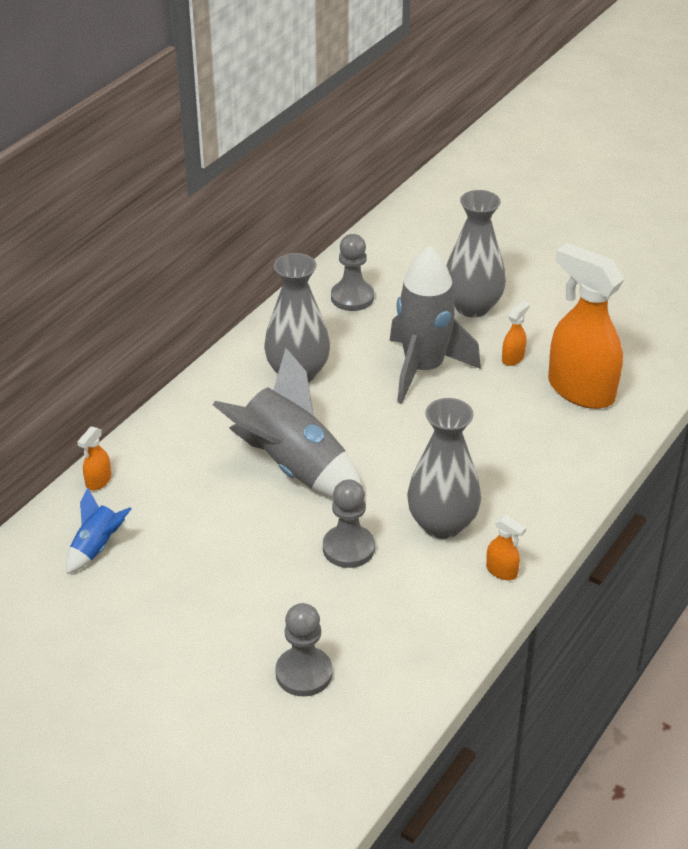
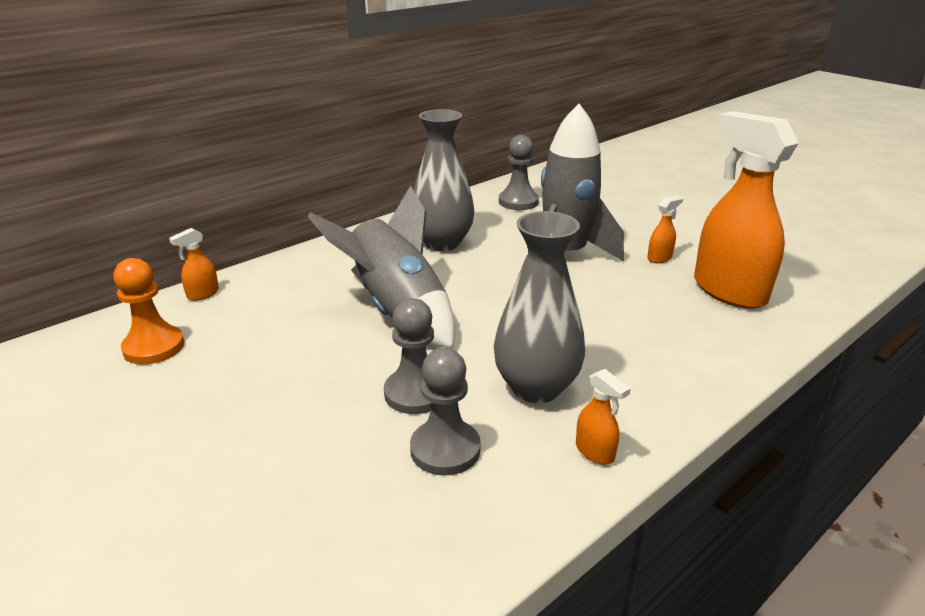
camera: 15 degrees right, 10 degrees down
(97, 547) = (154, 347): blue rocket -> orange pawn
(304, 673) = (280, 530): grey pawn -> grey pawn (445, 449)
(472, 307) = (628, 219): grey vase -> none

